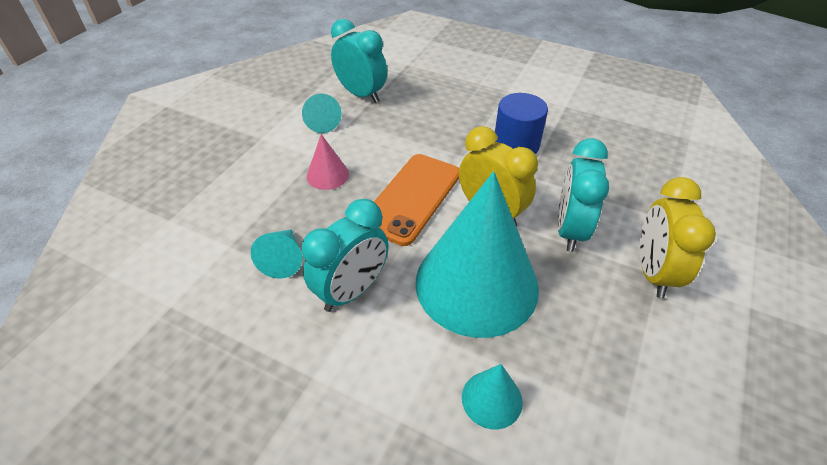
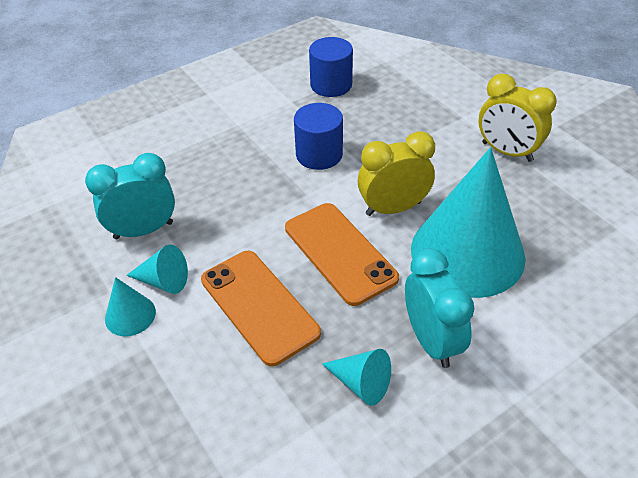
camera: 60 degrees left, 0 degrees up
(327, 175) = (259, 306): pink cone -> orange phone
(492, 399) = (579, 291): turquoise cone -> turquoise cone (130, 315)
(570, 230) = (441, 172): turquoise clock -> none
(613, 118) = (331, 85): none -> blue cylinder

